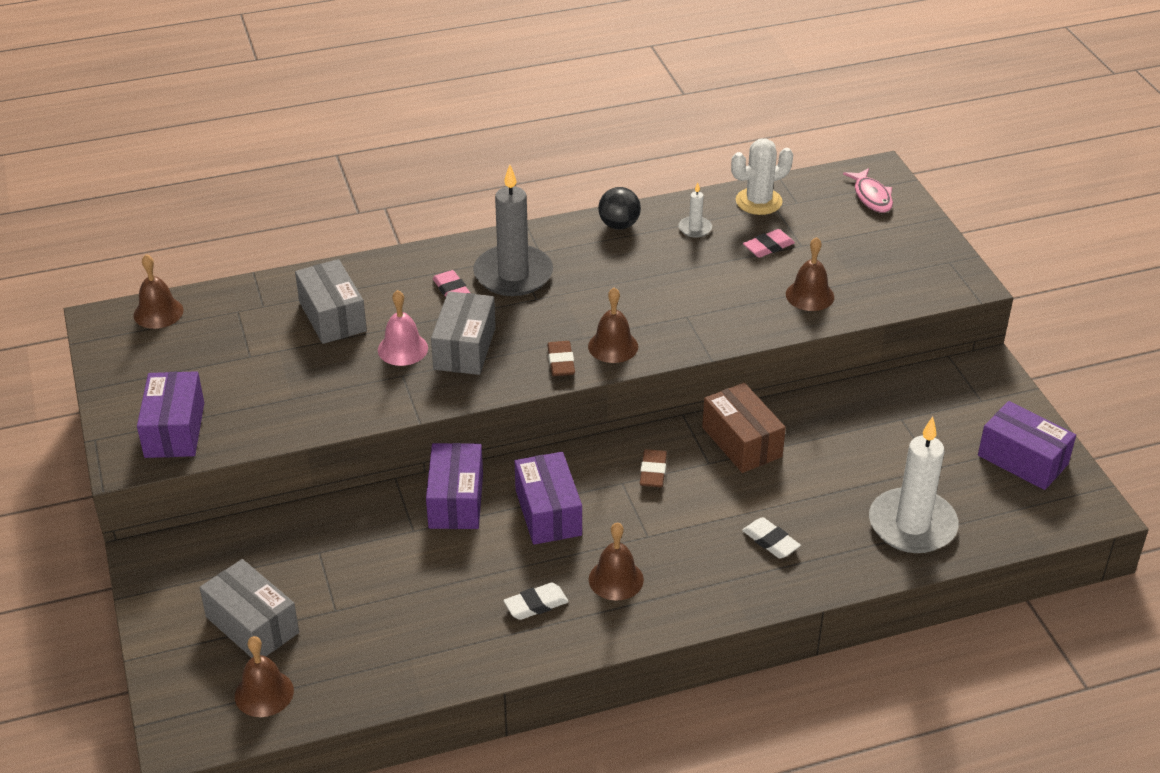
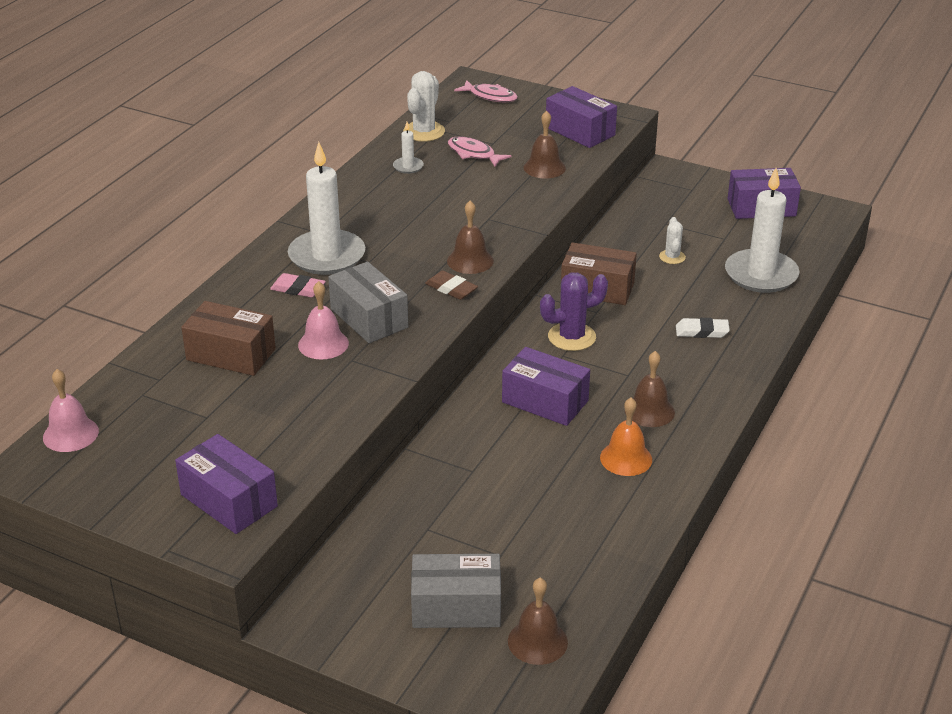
camera: 45 degrees left, 5 degrees down
(158, 312) = (70, 434): brown bell -> pink bell
(332, 316) = (231, 354): grey box -> brown box
(456, 501) = (472, 434): purple box -> purple box (580, 131)
(513, 274) = (327, 256): grey candle -> white candle
(536, 604) = (626, 458): white eraser -> orange bell
(619, 225) = (352, 190): black ball -> none
(653, 472) = (571, 337): brown eraser -> purple cactus
(768, 247) = (473, 154): pink eraser -> pink fish
(855, 455) = (672, 257): none -> white cactus

